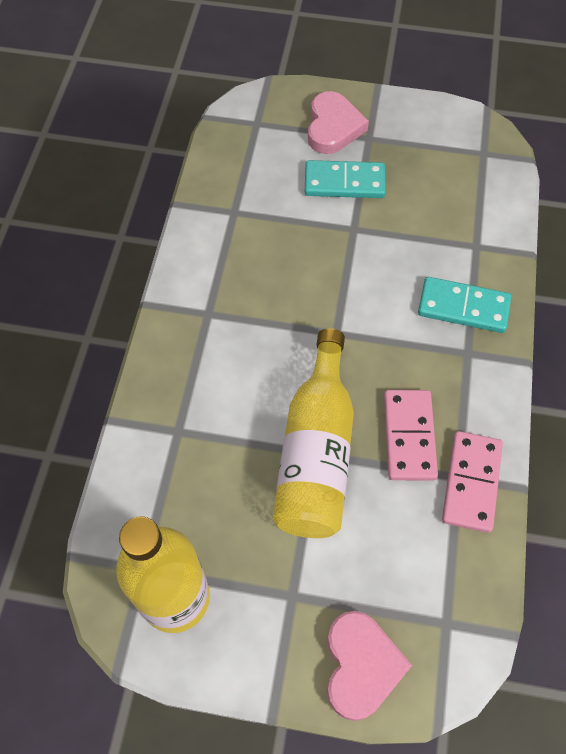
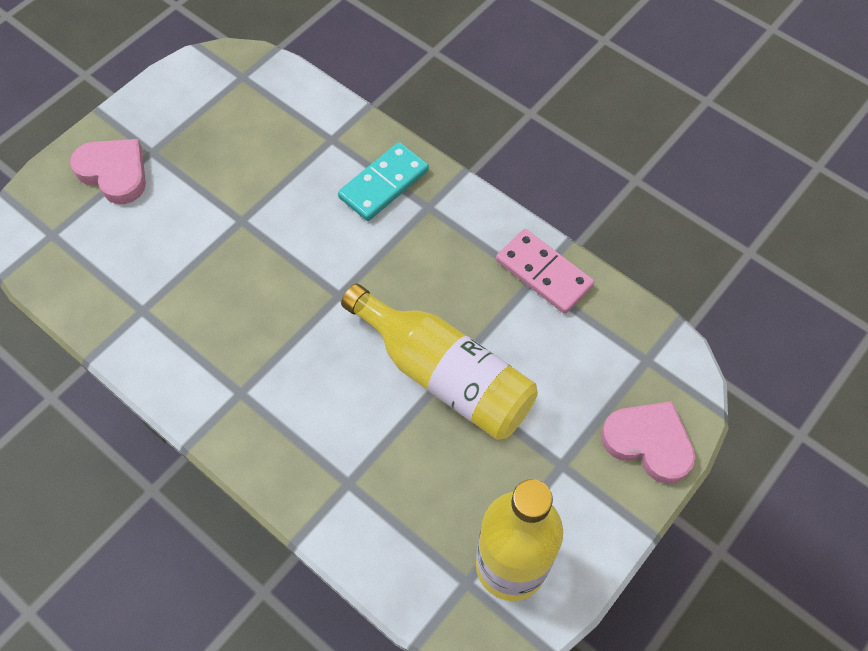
camera: 60 degrees left, 0 degrees up
(344, 182) = (185, 199): turquoise domino -> none
(409, 436) = (475, 295): pink domino -> none

